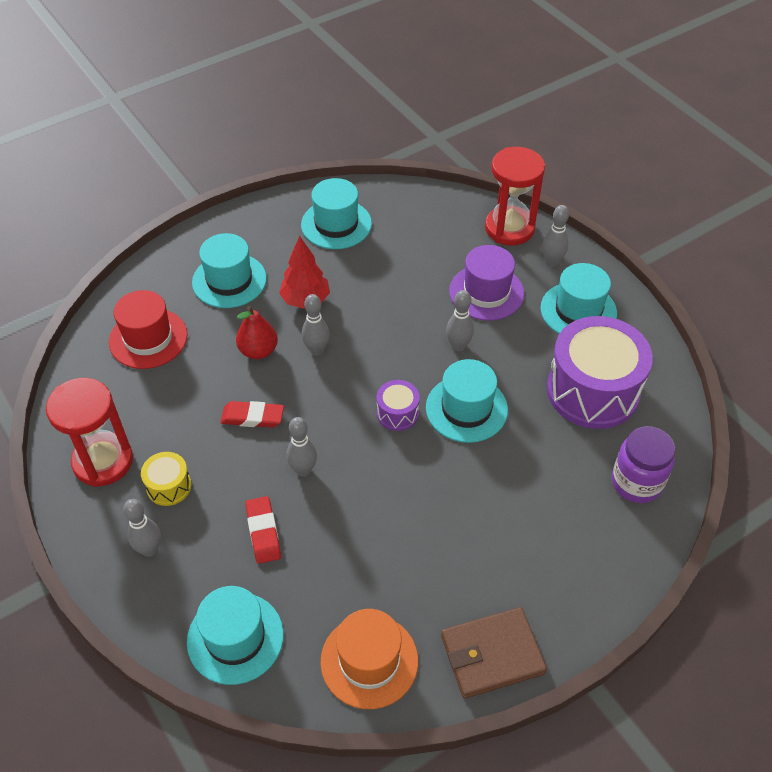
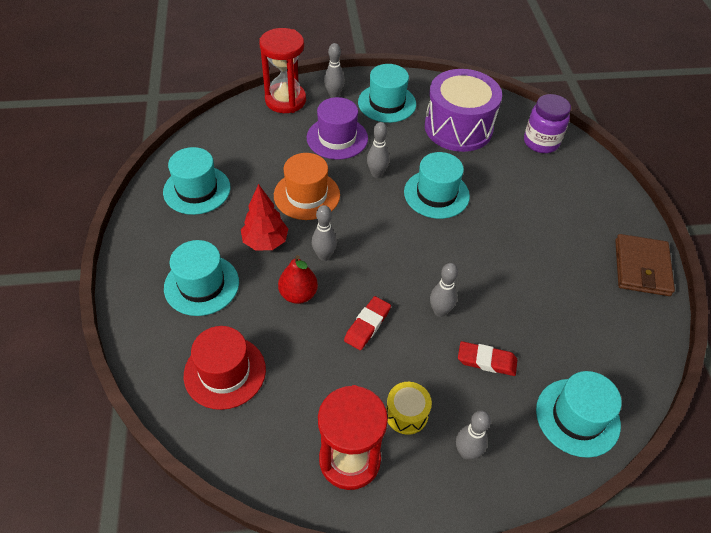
camera: 65 degrees left, 0 degrees up
(369, 661) = (625, 337): orange hat -> orange hat (306, 195)
(397, 413) = (418, 233): purple drum -> none

